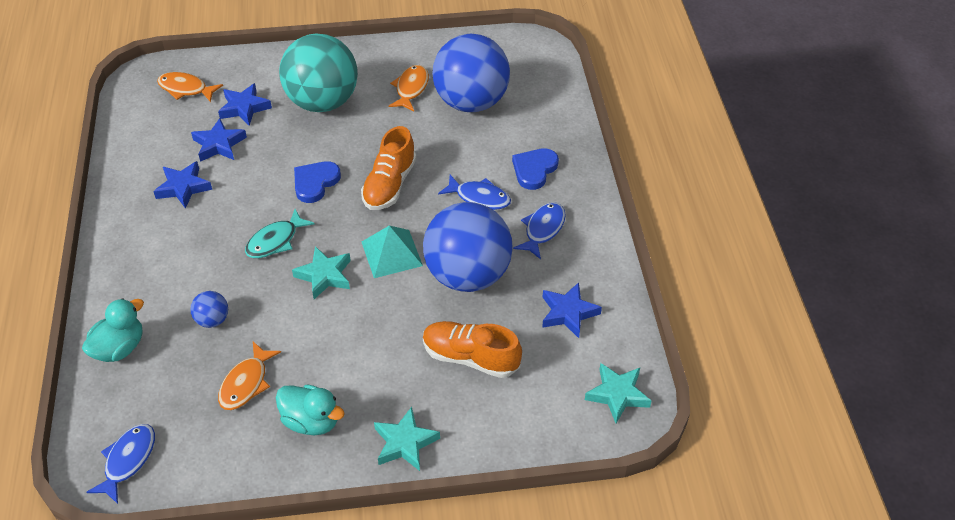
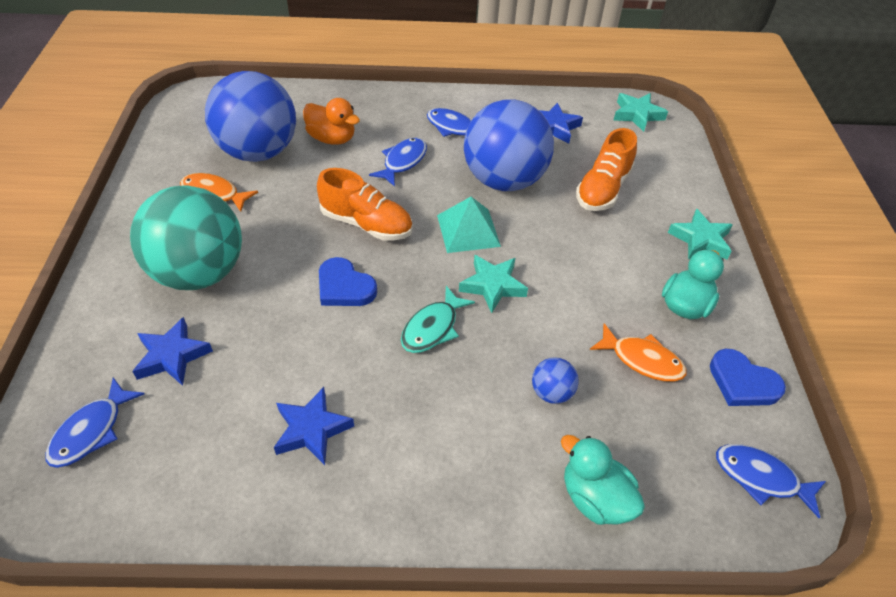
camera: 85 degrees left, 0 degrees up
(186, 89) = (92, 431): orange fish -> blue fish
(219, 144) = (237, 386): blue star -> none
(275, 241) = (432, 328): turquoise fish -> turquoise fish turned 75 degrees clockwise
(502, 144) = (332, 139): none -> orange duck
(534, 170) = (375, 123): blue heart -> blue heart (742, 382)

